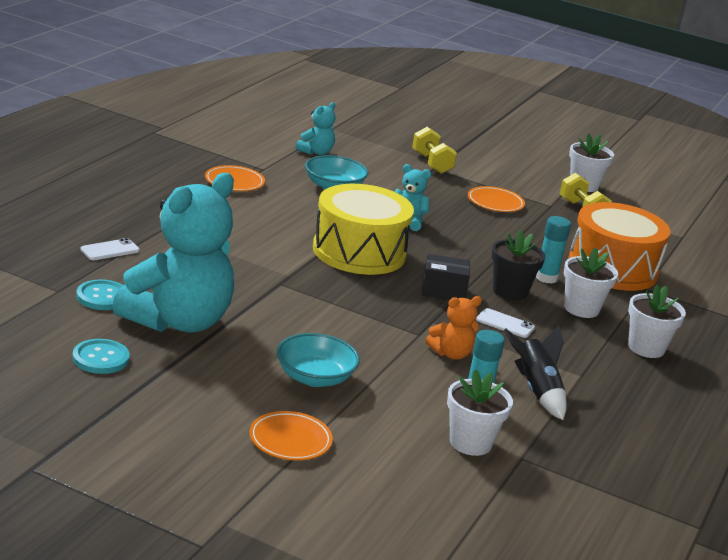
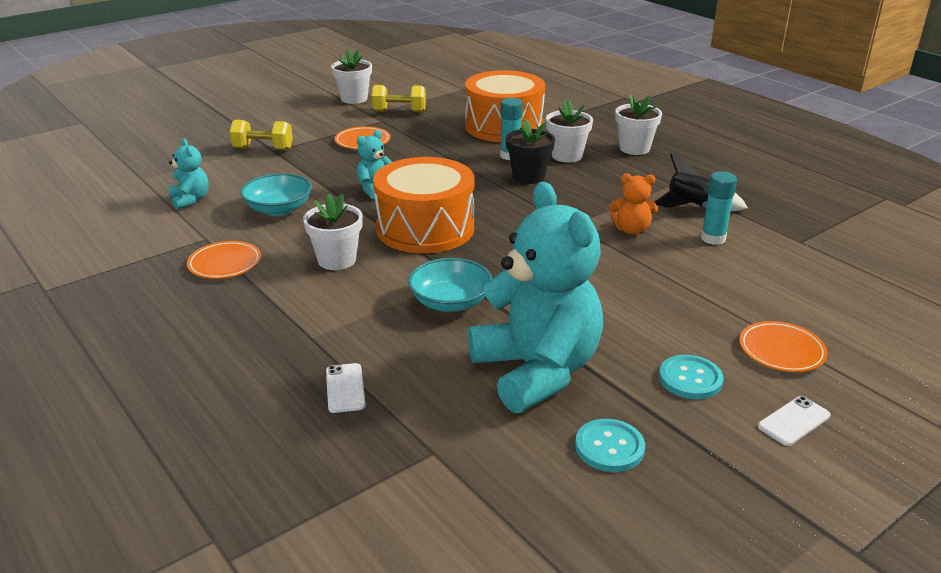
camera: 60 degrees left, 5 degrees up
(102, 297) = (462, 417): turquoise button -> turquoise button (690, 379)
(314, 378) = (666, 310): turquoise bowl -> turquoise bowl (450, 302)
(359, 252) = (425, 228): yellow drum -> orange drum
(443, 291) = (517, 206): black box -> none
(451, 354) = (631, 230): orange teddy bear -> orange teddy bear turned 90 degrees clockwise
(470, 443) = (779, 258): white flower pot -> white flower pot (337, 260)
(505, 324) = (584, 193): white phone -> white phone (794, 421)

